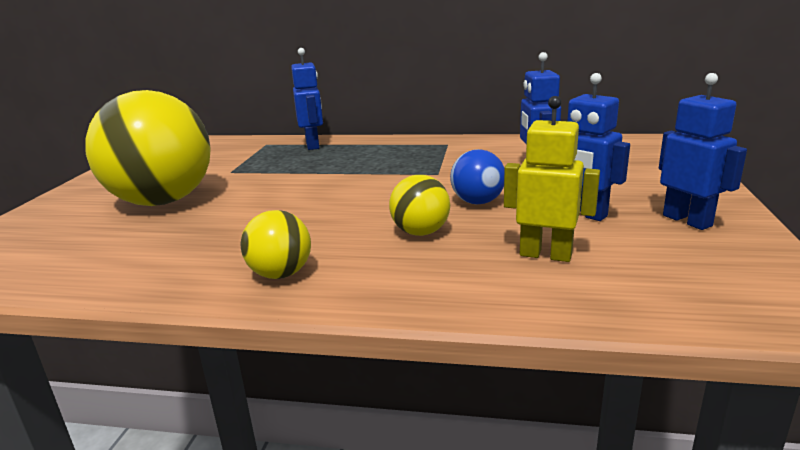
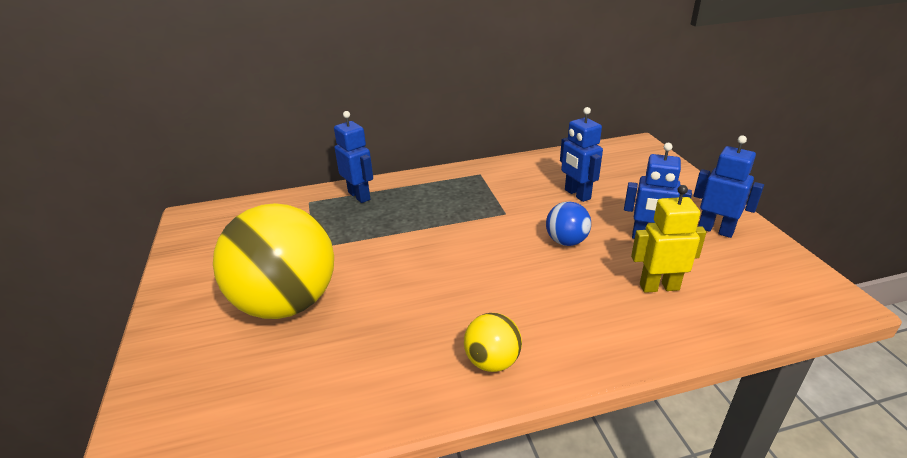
camera: 25 degrees left, 10 degrees up
(420, 232) = (555, 286): yellow ball -> none

